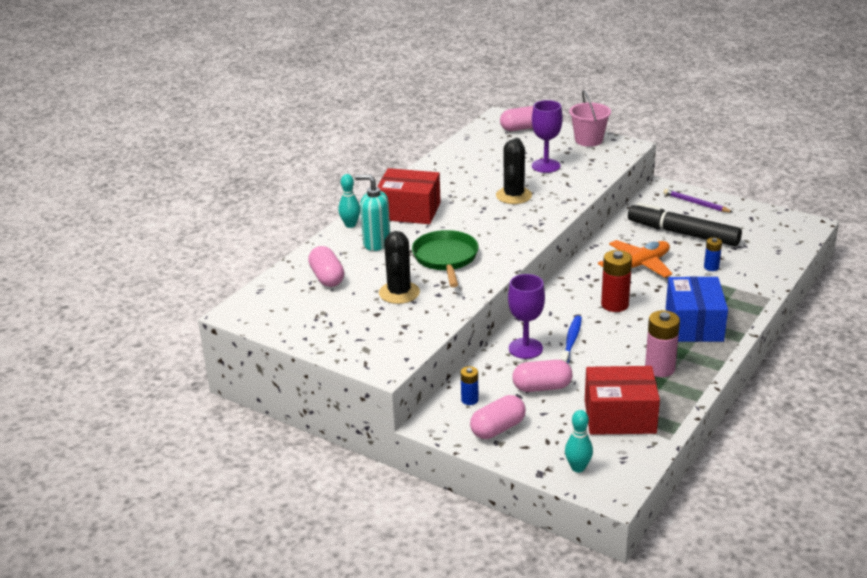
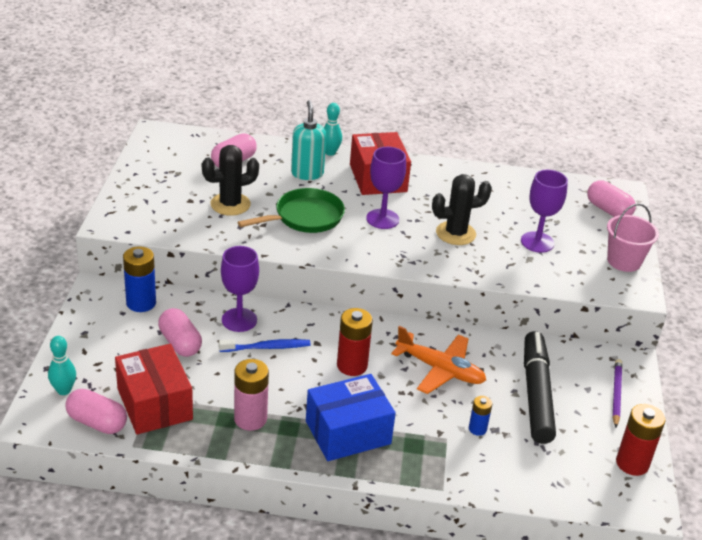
camera: 60 degrees right, 5 degrees up
(469, 400) = (141, 303): blue battery -> blue battery, size x1.76
(472, 223) = (382, 219): none -> purple goblet
(498, 429) = (104, 329): pink capsule -> pink capsule (97, 422)
(767, 218) = (632, 463): none -> red battery

